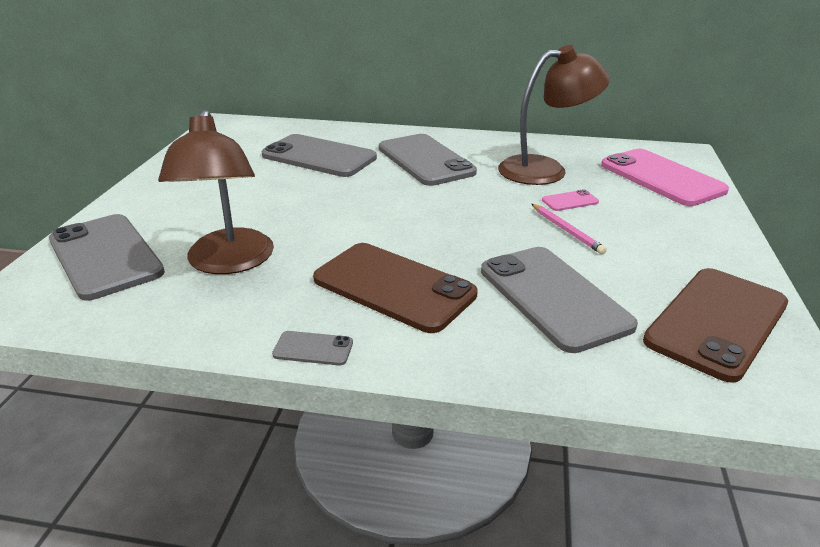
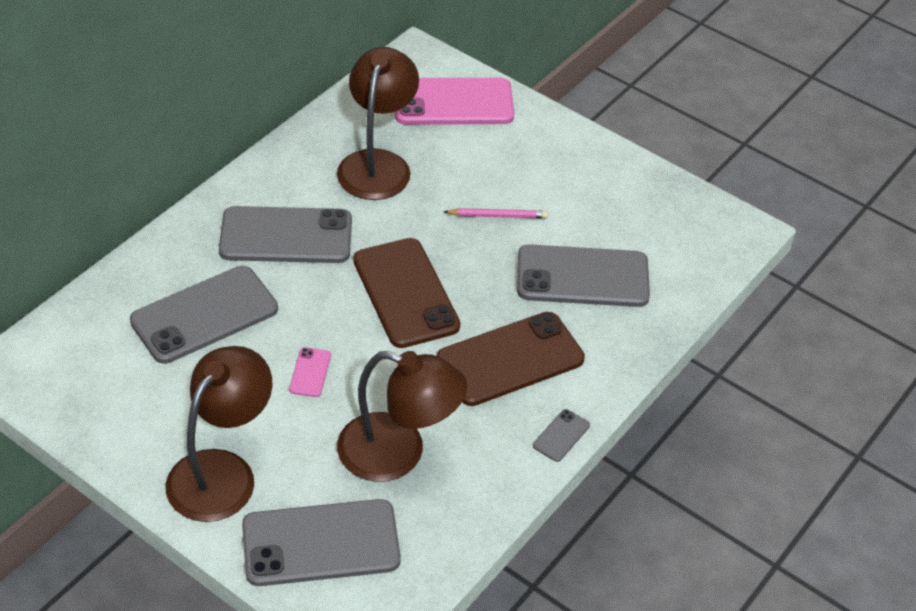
camera: 65 degrees left, 15 degrees up
(169, 199) = (222, 471): none -> brown lamp
(570, 201) = (451, 184): pink phone -> pink phone (310, 372)
(716, 322) = (660, 215): brown phone -> brown phone (405, 293)

